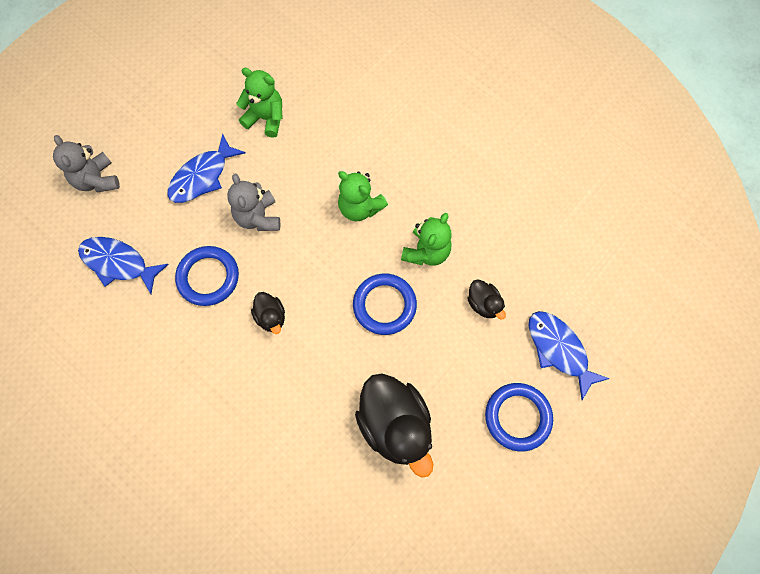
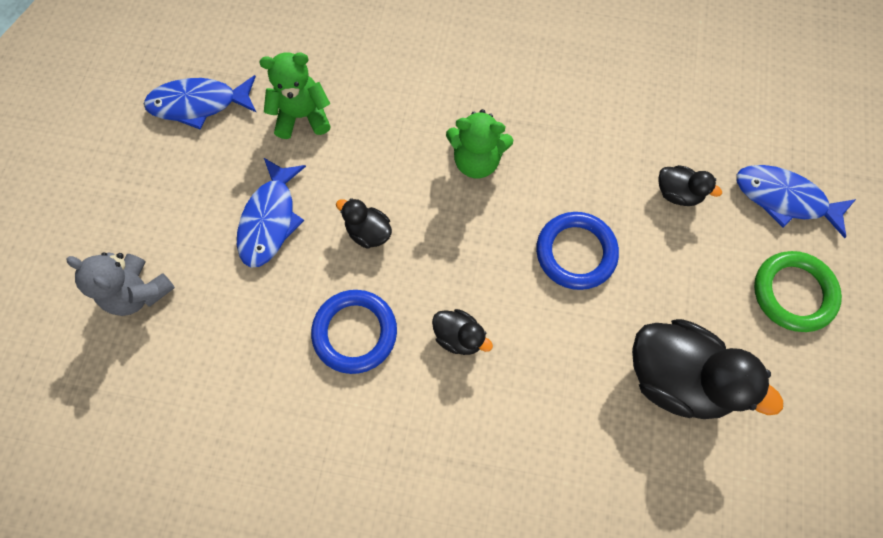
camera: 30 degrees left, 0 degrees up
(118, 263) = (232, 377): blue fish -> blue fish (199, 104)
(258, 217) = (368, 232): grey teddy bear -> black duck
(426, 252) = (580, 170): green teddy bear -> none
(517, 417) = (793, 293): blue ring -> green ring

